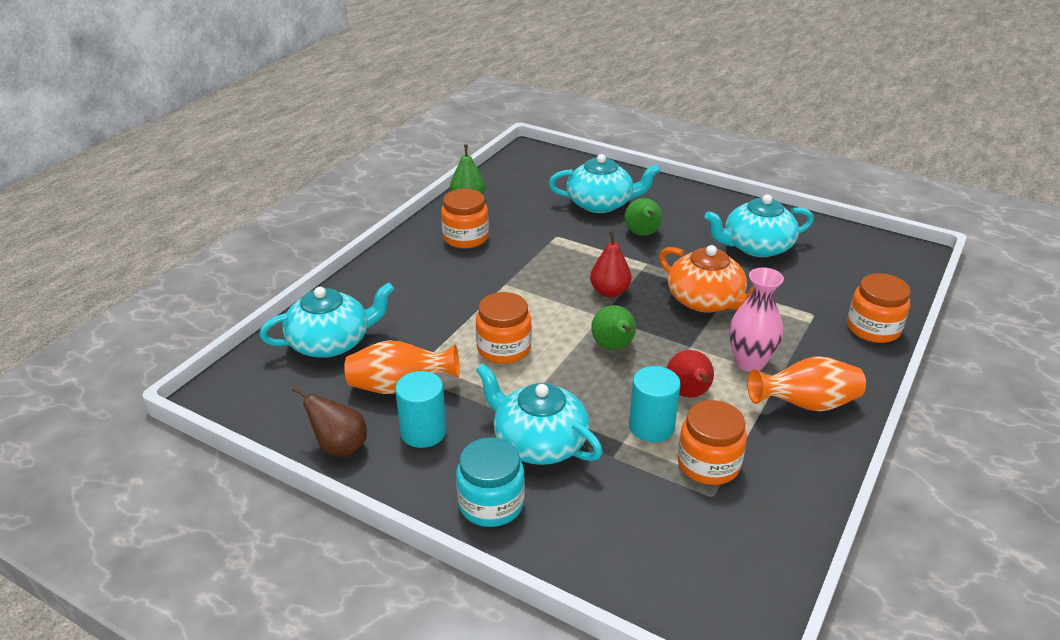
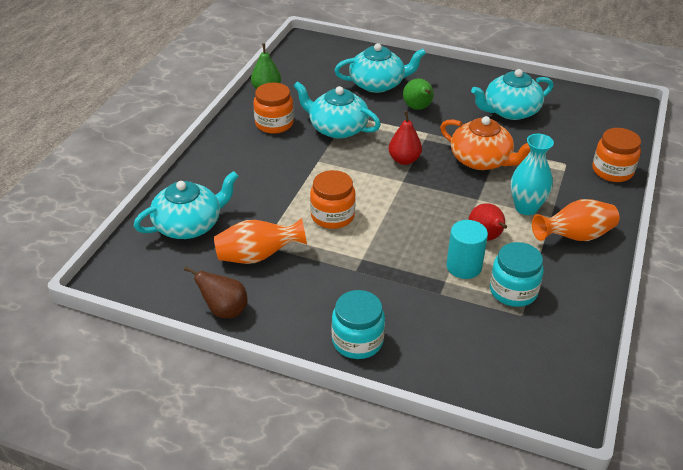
camera: 10 degrees left, 5 degrees up
(423, 432) = (288, 291): turquoise cylinder -> none
(539, 442) = (381, 289): turquoise teapot -> turquoise teapot (337, 128)
(613, 347) = (419, 206): green pear -> none
(708, 464) = (513, 291): orange jar -> turquoise jar
(749, 363) = (526, 208): pink vase -> turquoise vase

